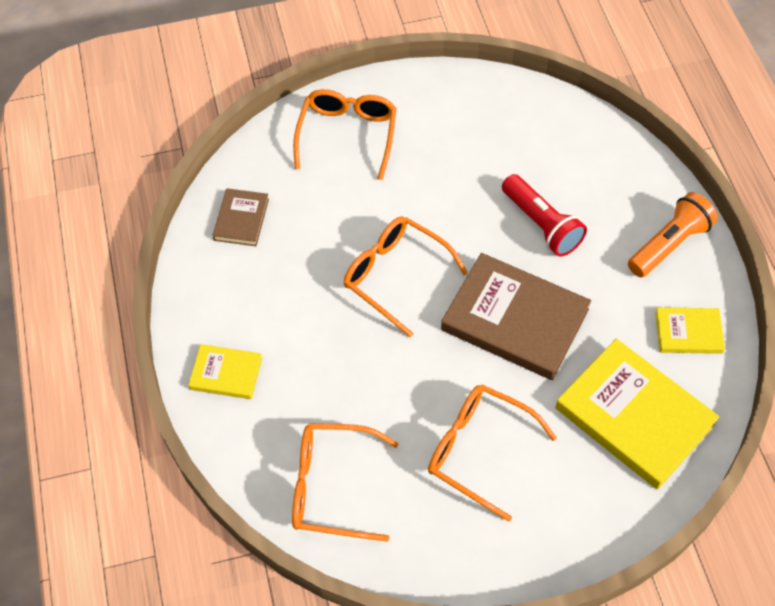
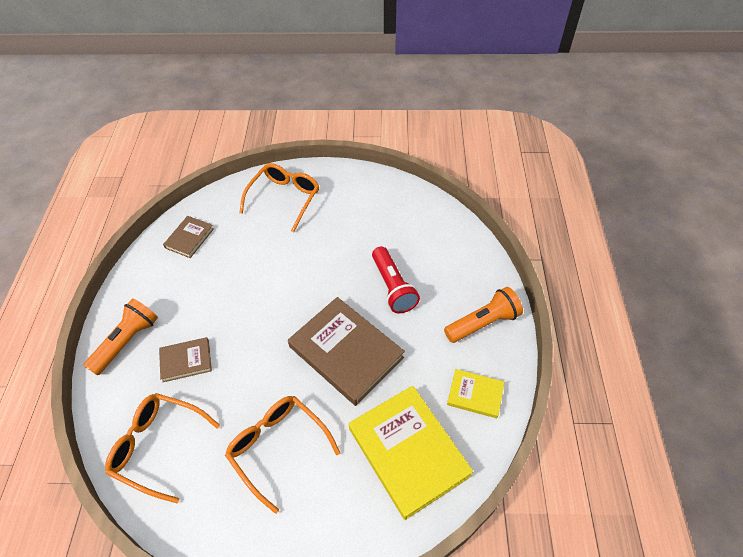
camera: 15 degrees right, 5 degrees down
(226, 373) = (127, 341): yellow book -> orange flashlight
(316, 378) = (186, 361): none -> brown book
(395, 276) = (274, 300): orange glasses -> none

